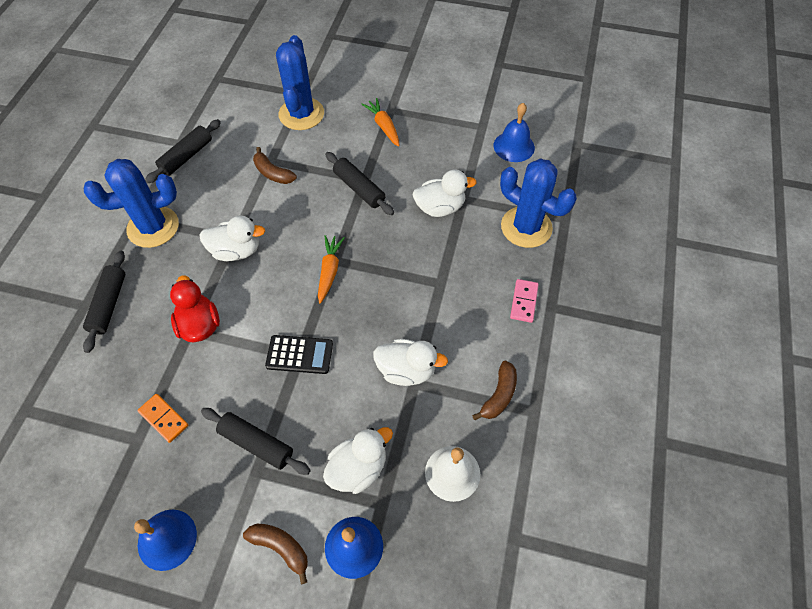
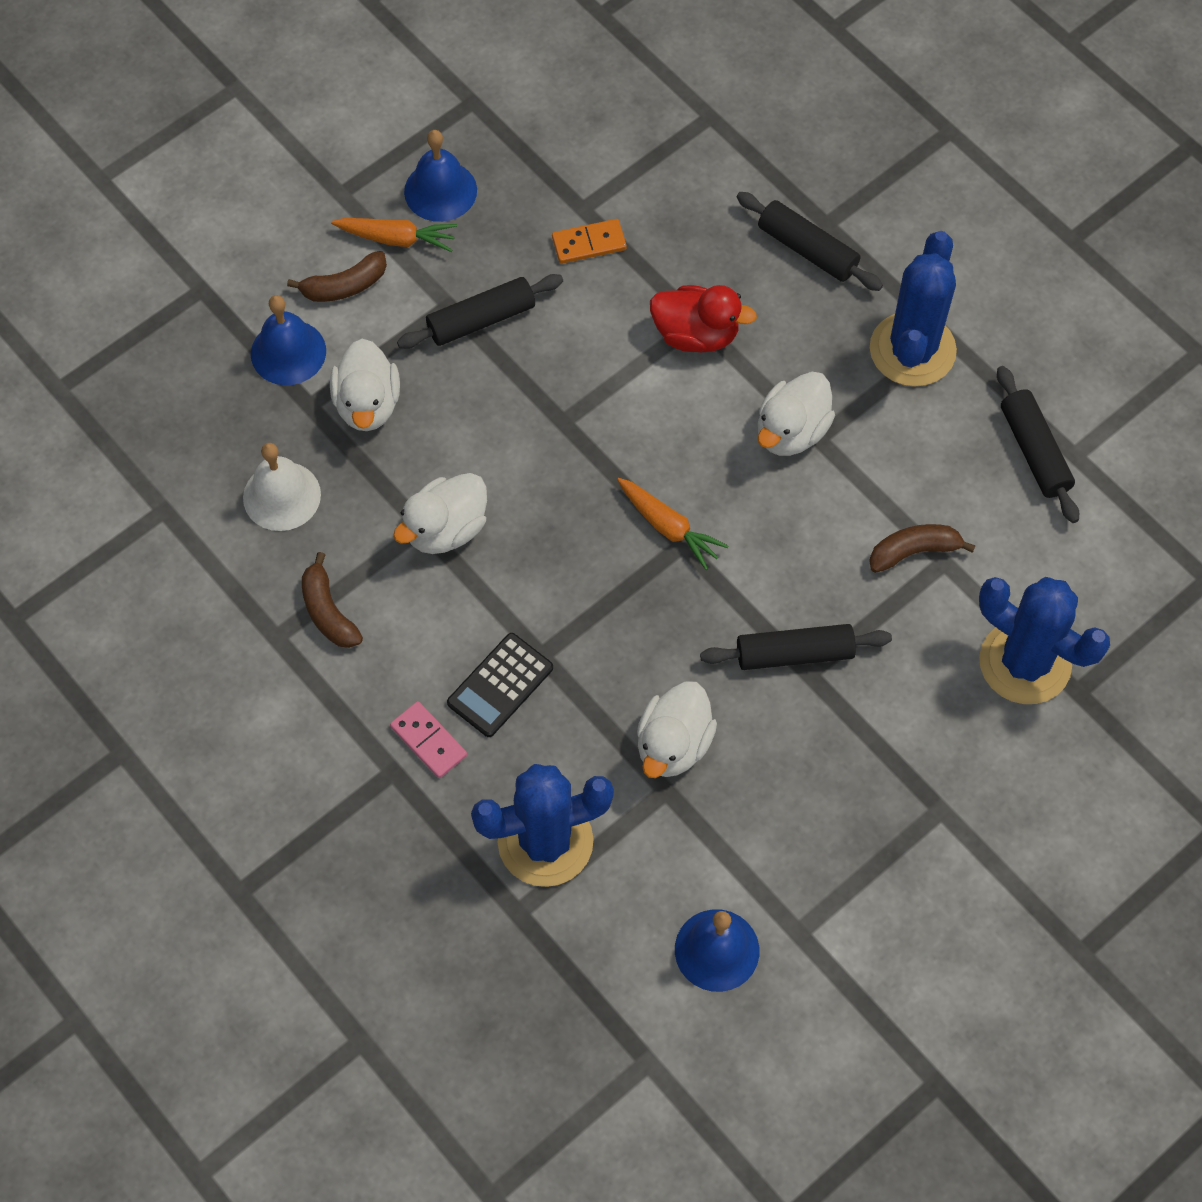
camera: 125 degrees right, 5 degrees up
(299, 354) = (564, 423): black calculator -> black calculator (500, 685)
(383, 126) = (908, 773): orange carrot -> orange carrot (397, 239)

